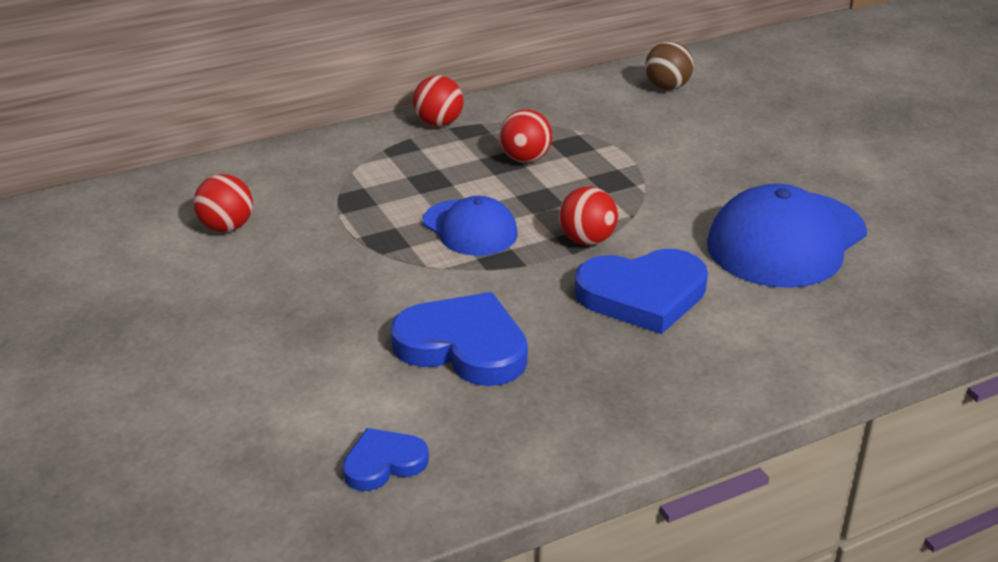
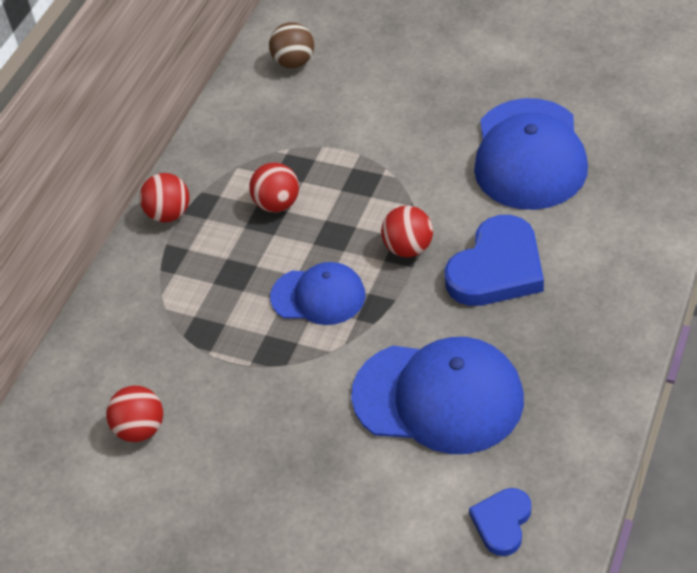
camera: 35 degrees left, 15 degrees up
(463, 346) = (438, 397): blue heart -> blue cap

